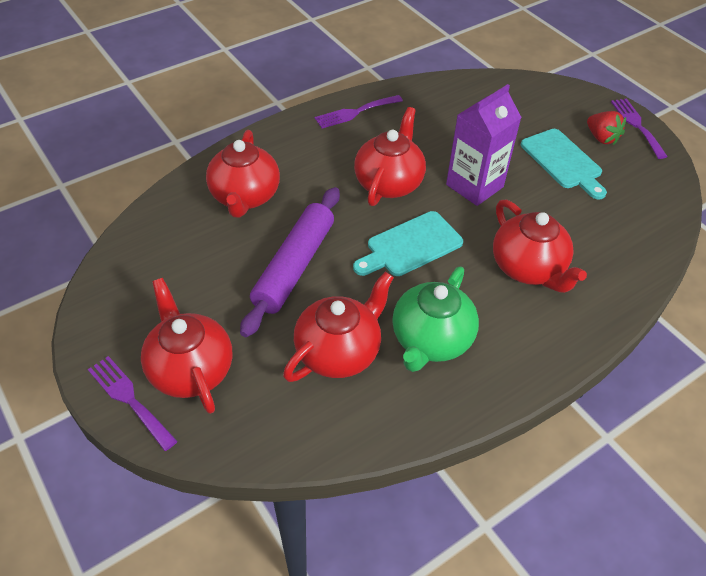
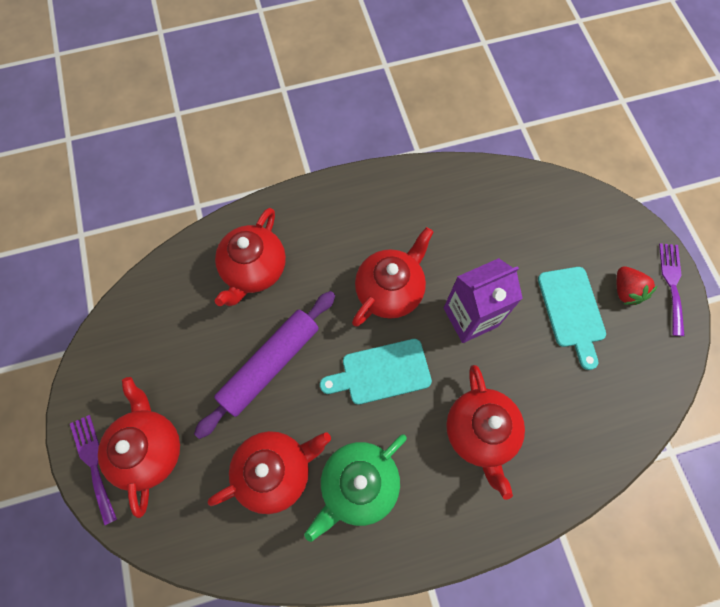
camera: 20 degrees right, 20 degrees up
(355, 112) = (391, 191): purple fork -> none

